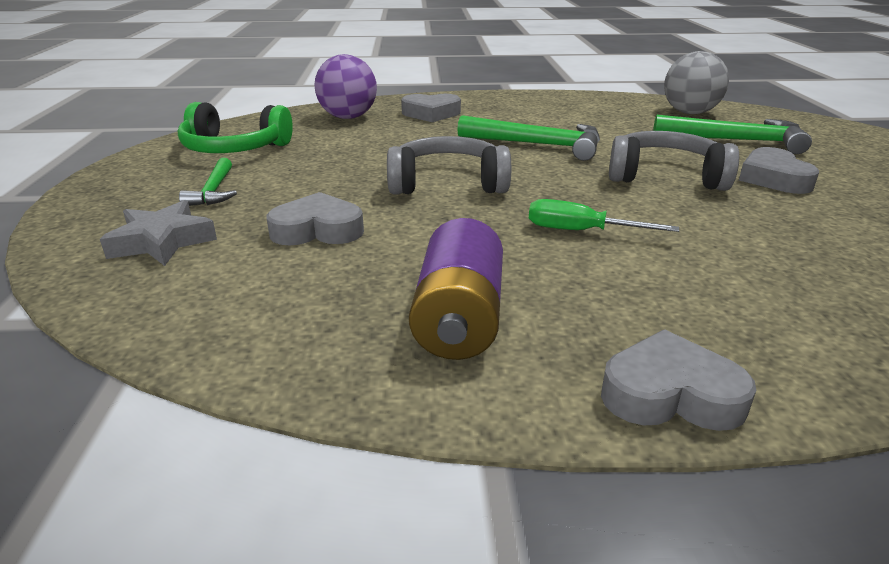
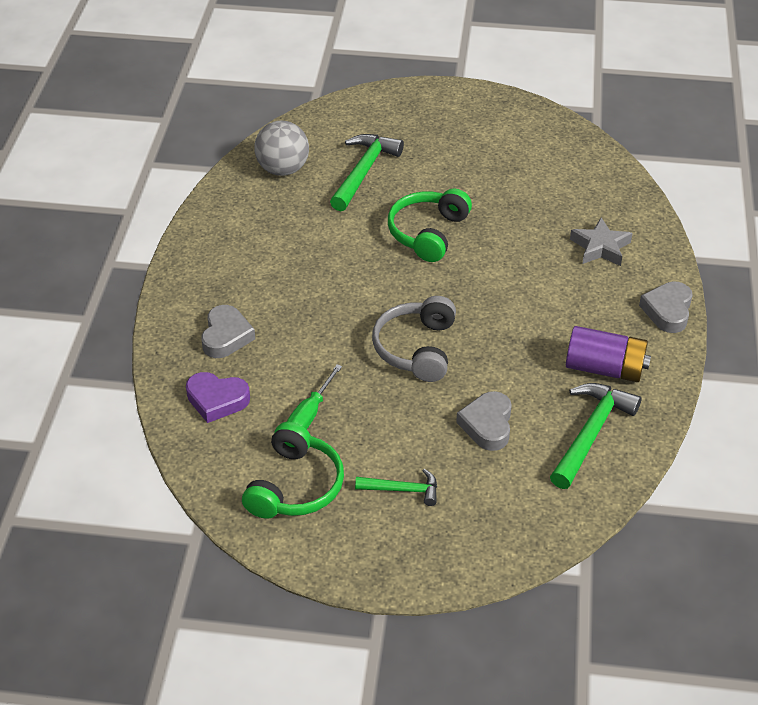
camera: 80 degrees left, 15 degrees up
(162, 241) = (493, 509): grey star -> grey star (600, 247)
(348, 117) = (217, 400): purple ball -> purple heart
(538, 145) = (342, 282): green hammer -> green hammer (590, 433)
(581, 231) = (509, 298): green screwdriver -> green screwdriver (310, 413)
(665, 176) = (427, 233): grey headphones -> green headphones
(773, 178) = (443, 184): grey heart -> none

